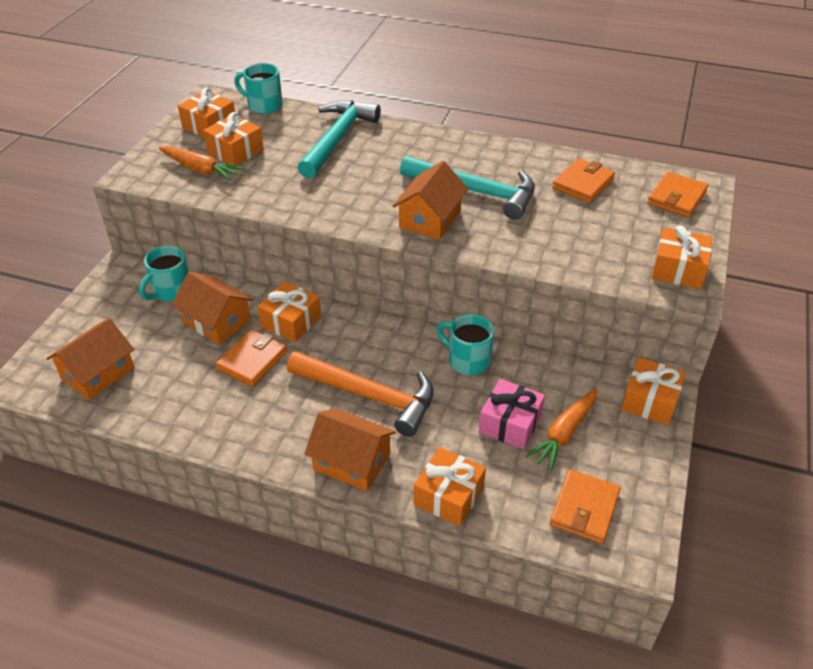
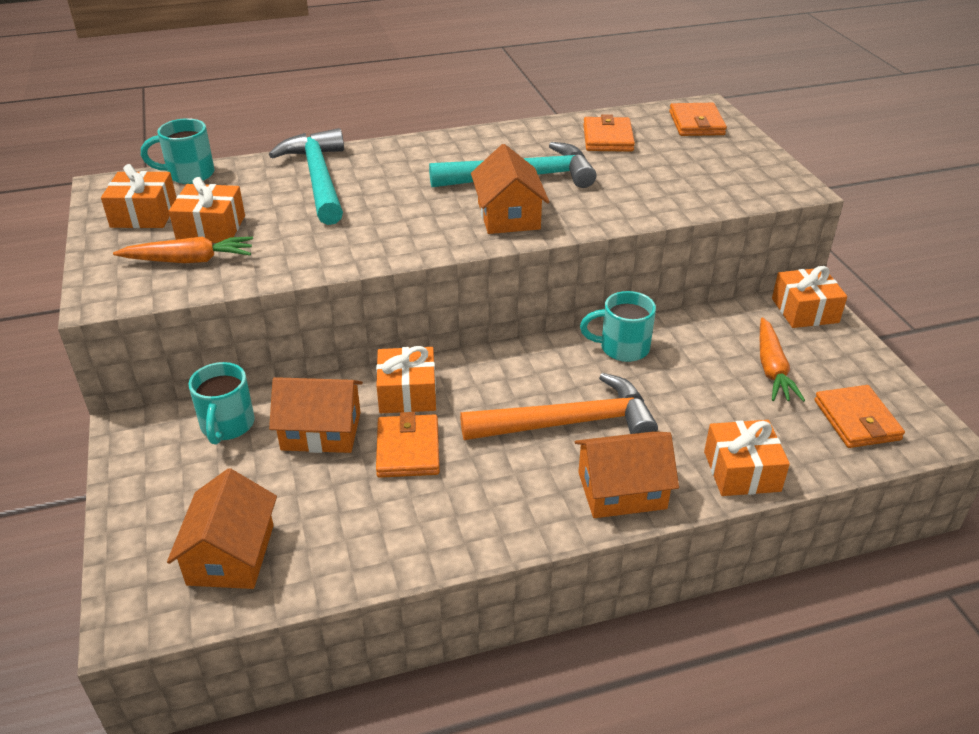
camera: 35 degrees left, 5 degrees down
(510, 423) = (720, 383): pink gift -> none
(678, 269) = (767, 176): orange gift -> none

